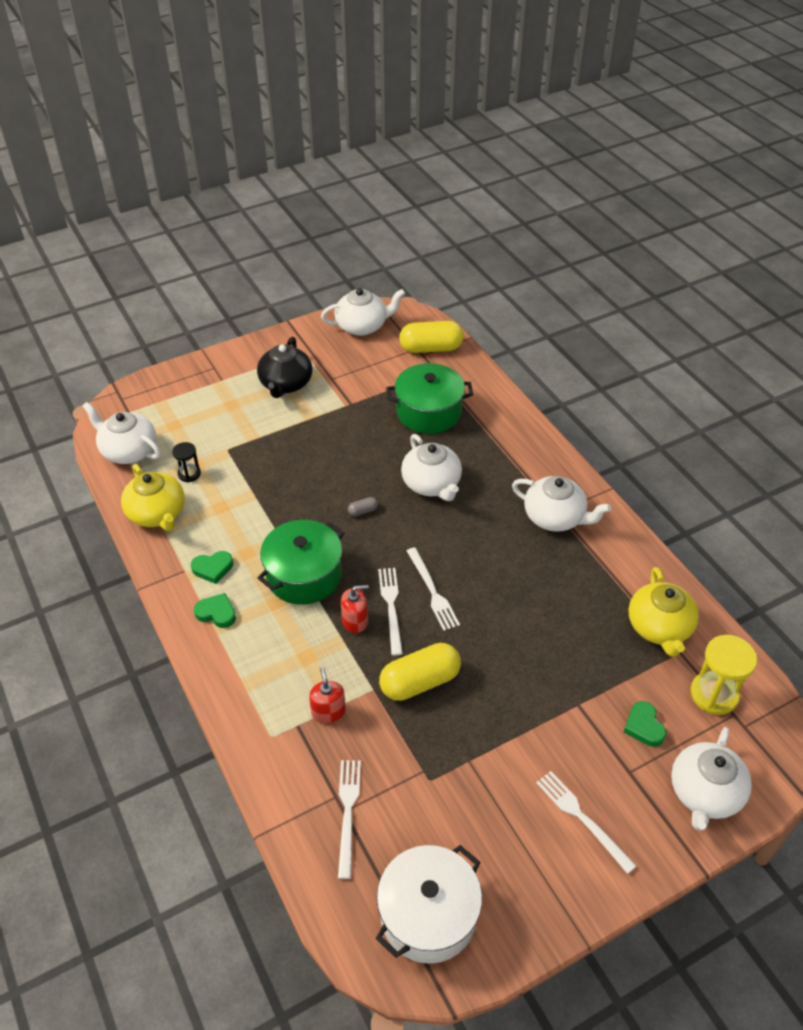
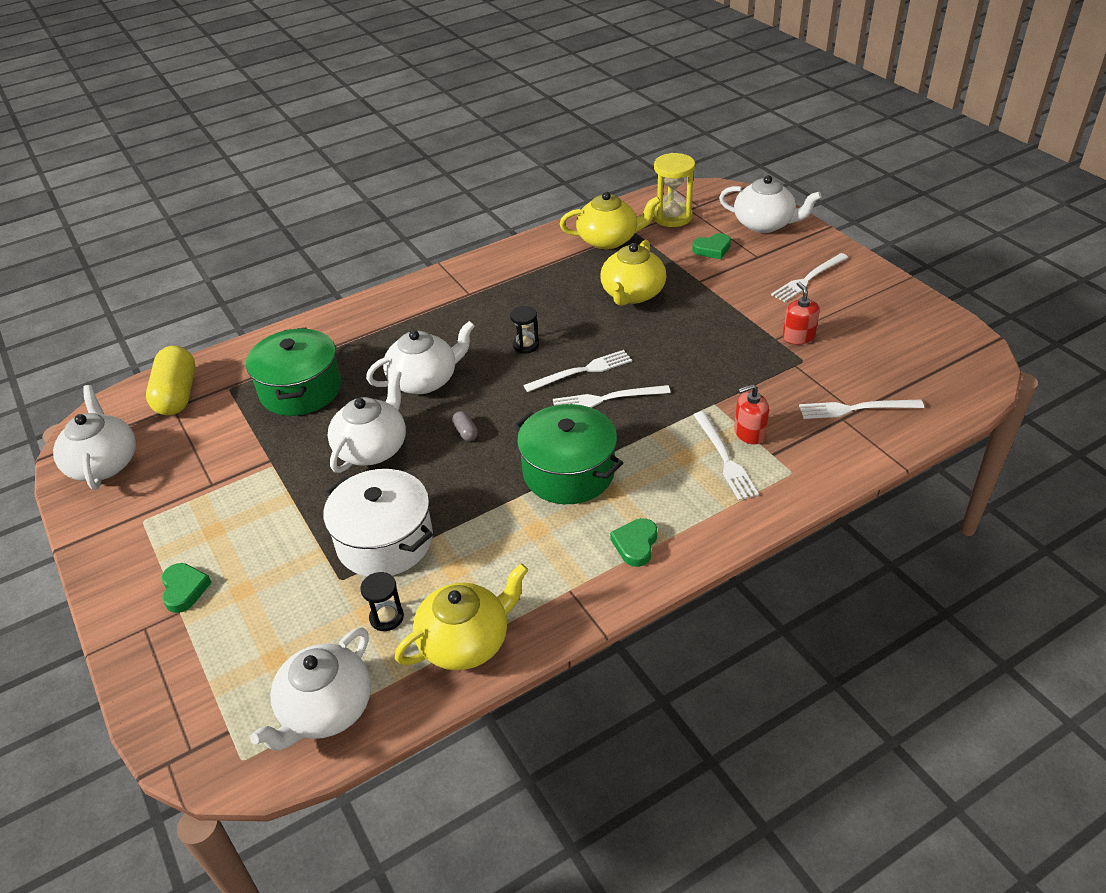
camera: 90 degrees left, 5 degrees down
(213, 568) = (564, 560): green heart -> green heart (184, 589)
(285, 384) = (210, 532): black teapot -> none
(299, 687) = (724, 458): none -> white fork
(355, 621) = (629, 424): red soap dispenser -> red soap dispenser (798, 337)
(420, 682) = (697, 373): yellow capsule -> none
(428, 914) = (929, 354): white pot -> white pot (385, 541)
(474, 552) = (526, 345): none -> black hourglass
(554, 640) = (632, 294): none -> yellow teapot
(555, 517) = (477, 295): white teapot -> white teapot (372, 448)

